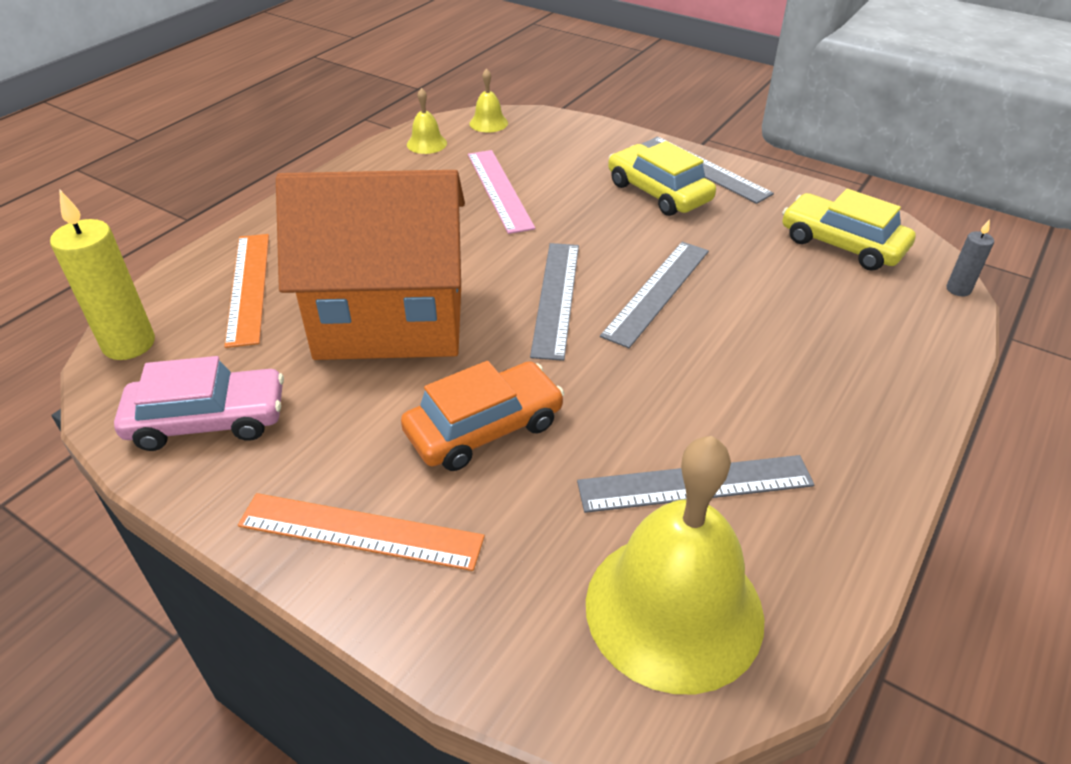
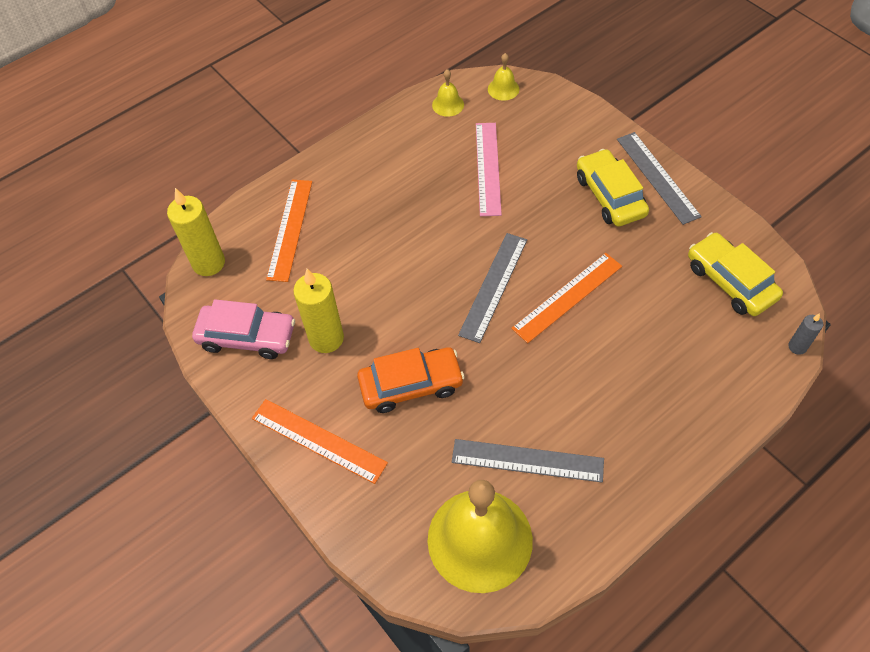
camera: 20 degrees right, 15 degrees up
(336, 398) = (326, 338): none -> yellow candle
(390, 322) = (375, 282): orange house -> none
(657, 292) = (568, 297): grey ruler -> orange ruler

